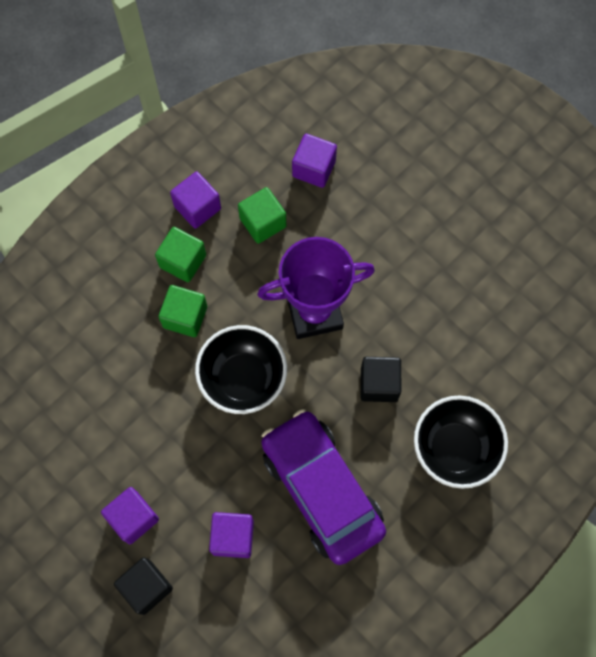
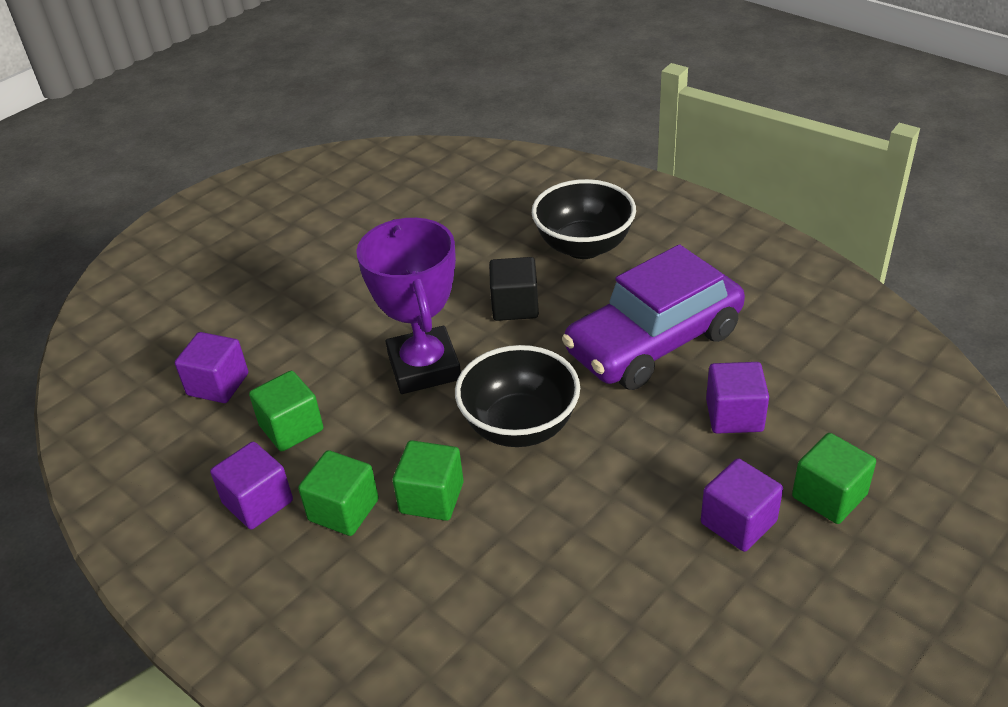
camera: 90 degrees left, 30 degrees down
(146, 587) = (829, 496): black cube -> green cube

